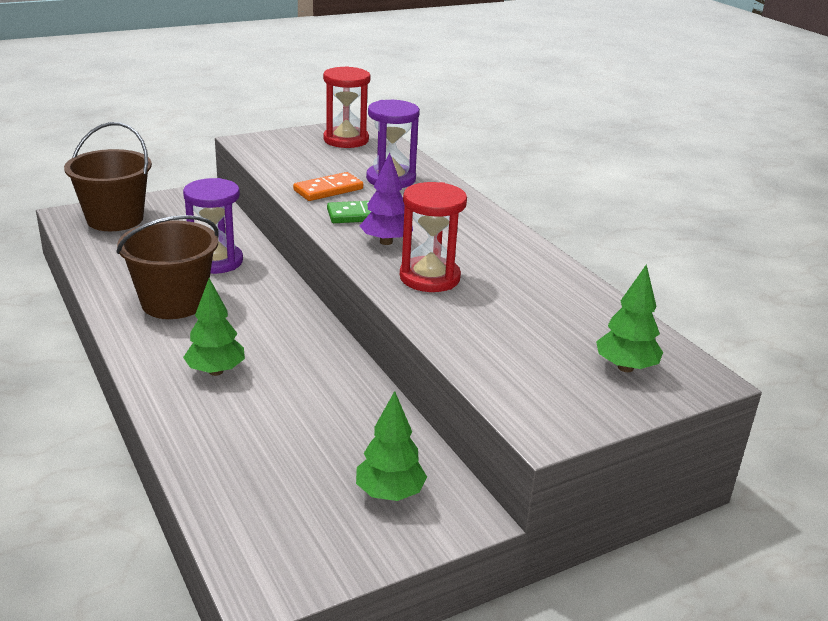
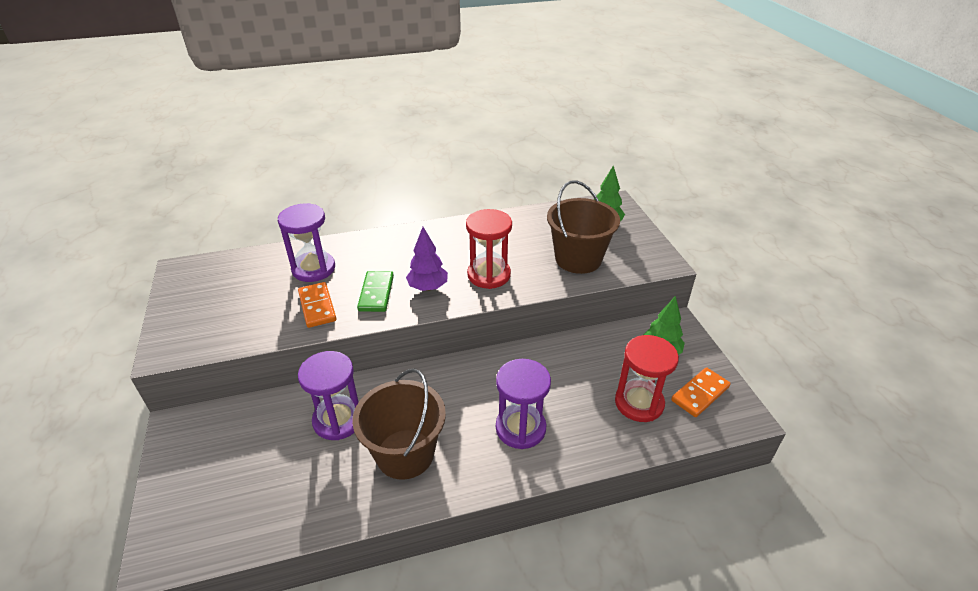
camera: 75 degrees left, 10 degrees up
(115, 219) = (198, 507): brown bucket -> brown bucket (578, 259)
(215, 371) = (520, 428): green tree -> purple hourglass
(303, 536) = (700, 394): none -> orange domino
(346, 140) = (209, 283): red hourglass -> red hourglass (639, 403)

